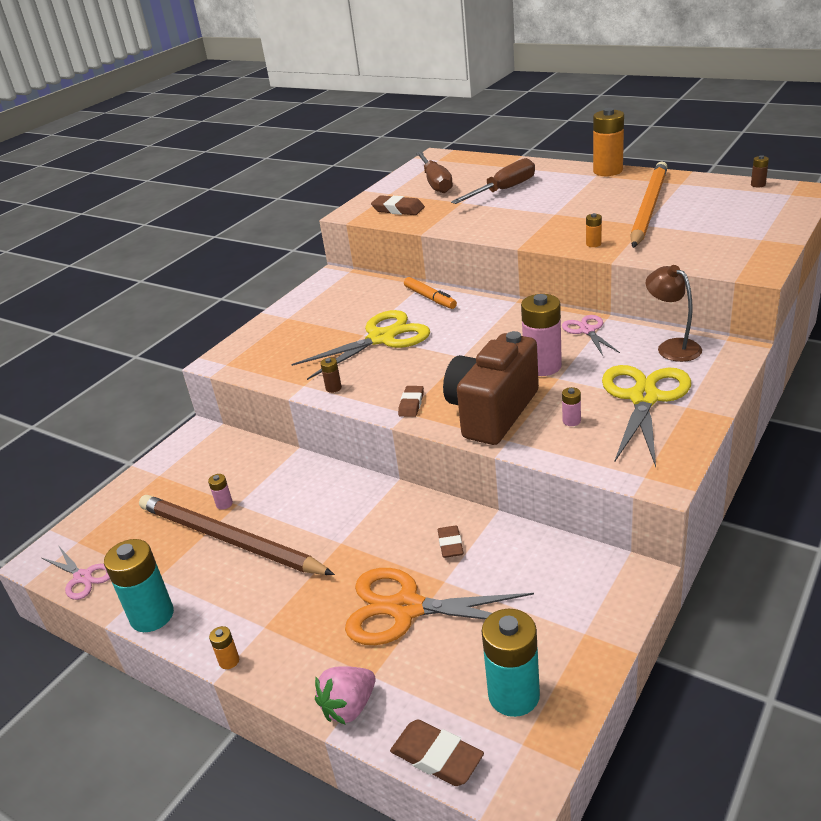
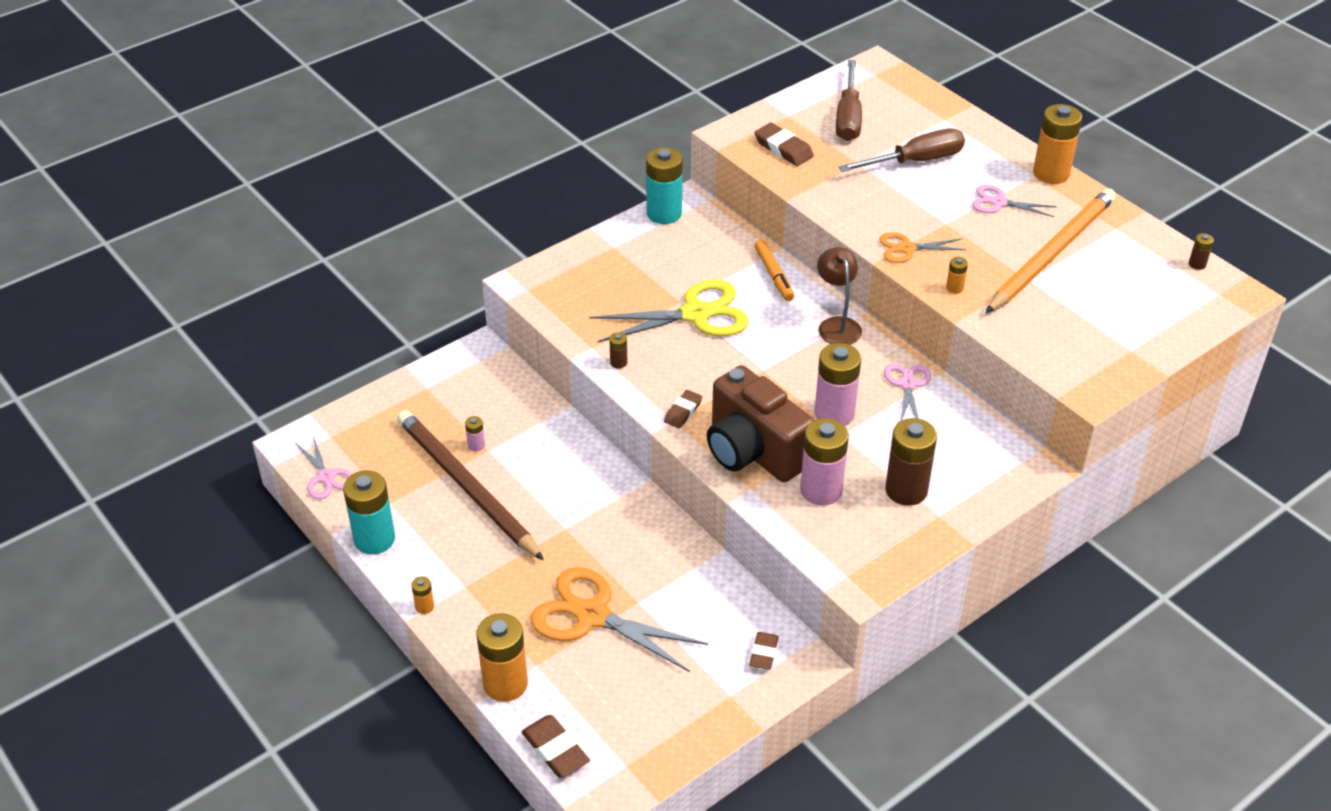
camera: 15 degrees right, 10 degrees up
(349, 707) = (505, 684): pink strawberry -> orange battery
(450, 544) = (662, 568): brown eraser -> brown eraser (763, 653)
(492, 412) = (753, 451): brown camera -> brown camera turned 90 degrees counterclockwise
(514, 695) = (641, 725): turquoise battery -> turquoise battery (664, 213)
(537, 234) = (907, 248): none -> orange scissors
(571, 421) = (821, 490): pink battery -> pink battery, size x2.27
(584, 193) = (998, 202): none -> pink scissors
(644, 398) = (906, 490): yellow scissors -> brown battery
(672, 347) = (977, 439): brown lamp -> brown lamp (837, 325)

